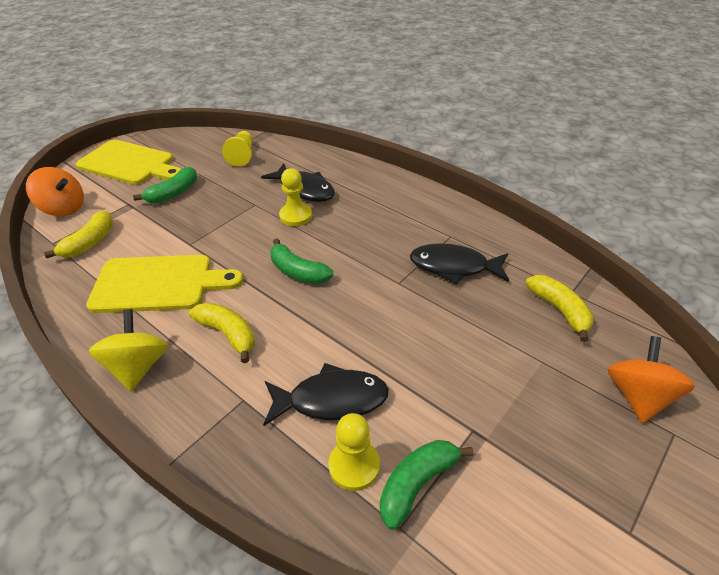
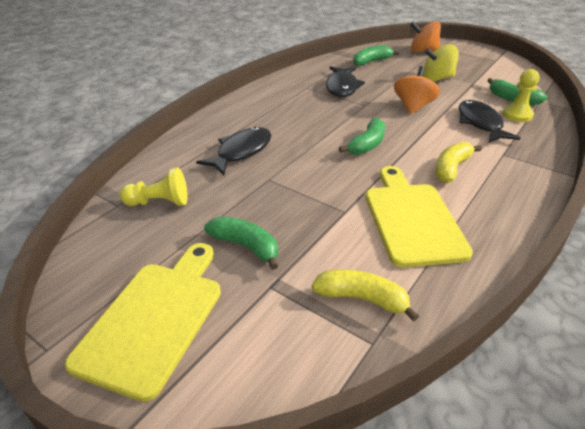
camera: 95 degrees left, 5 degrees down
(64, 208) = (287, 364): orange spinning top -> orange spinning top (413, 106)
(138, 367) = (510, 207): yellow spinning top -> yellow spinning top (437, 78)
(296, 216) = (288, 152): yellow pawn -> none
(559, 310) = (371, 61): yellow banana -> green banana

